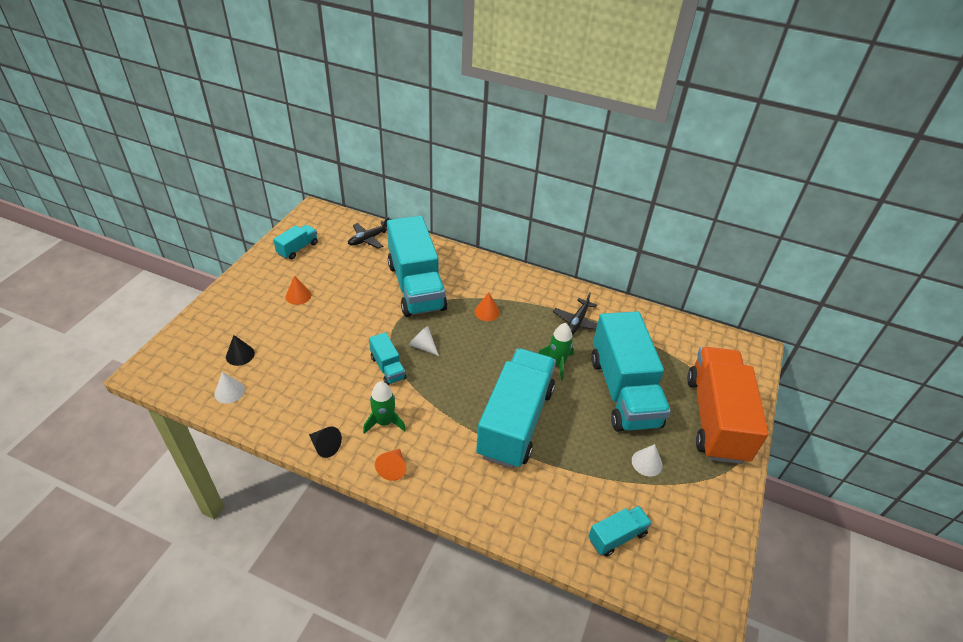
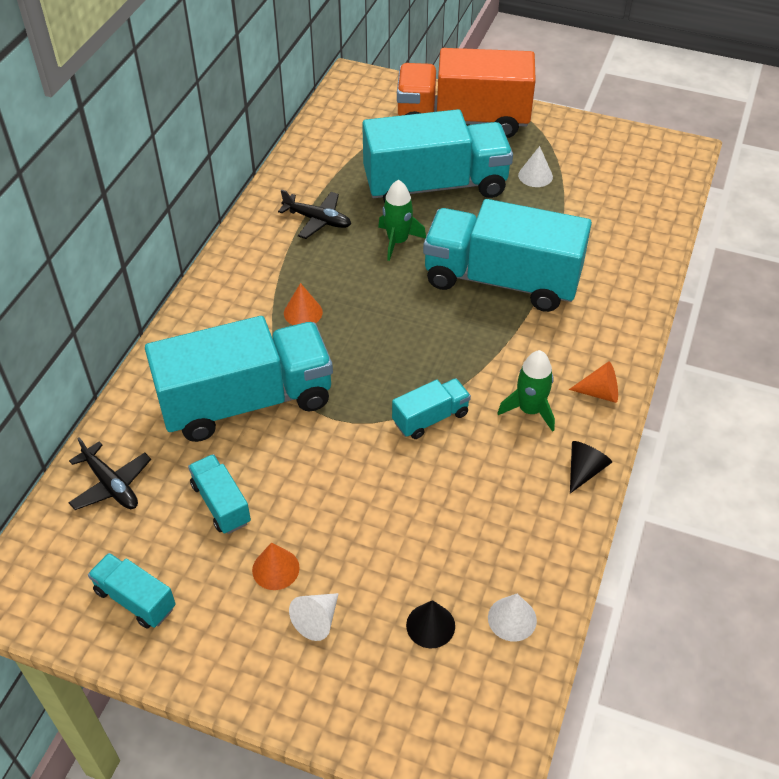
camera: 90 degrees left, 5 degrees up
(423, 346) = (382, 381): white cone -> white cone (317, 620)
(617, 536) = (632, 203): turquoise truck -> turquoise truck (221, 504)

